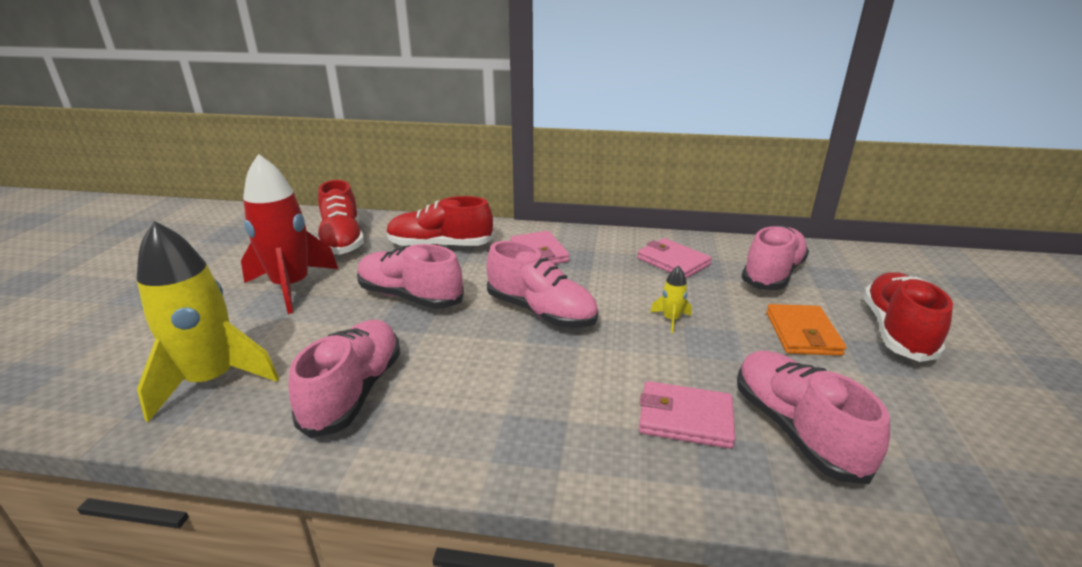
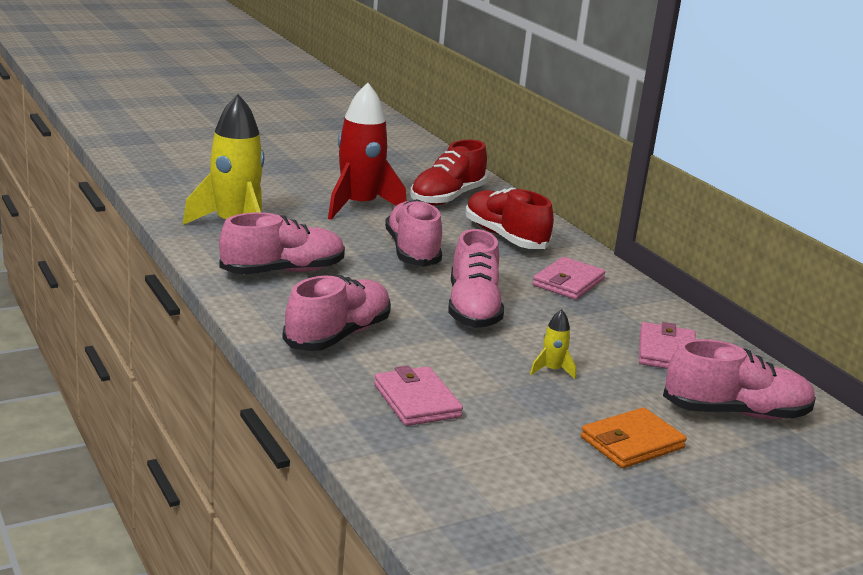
camera: 50 degrees right, 5 degrees down
(795, 429) = (467, 453): pink shoe -> pink shoe (338, 335)
(896, 331) = (723, 500): red shoe -> none

